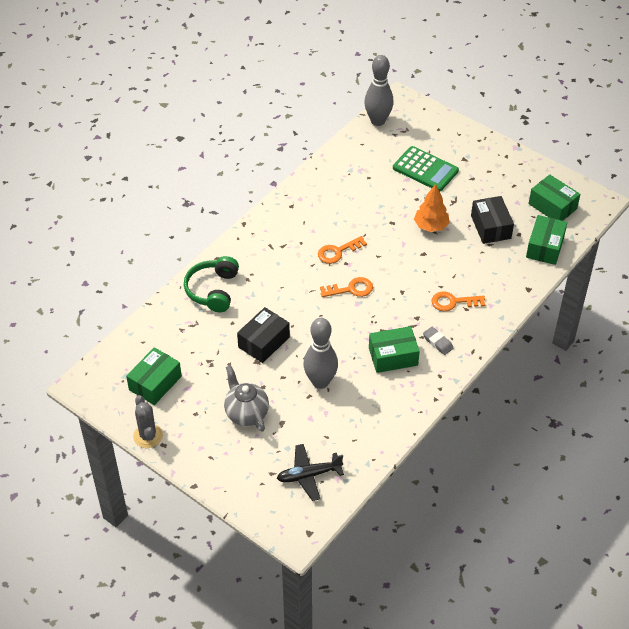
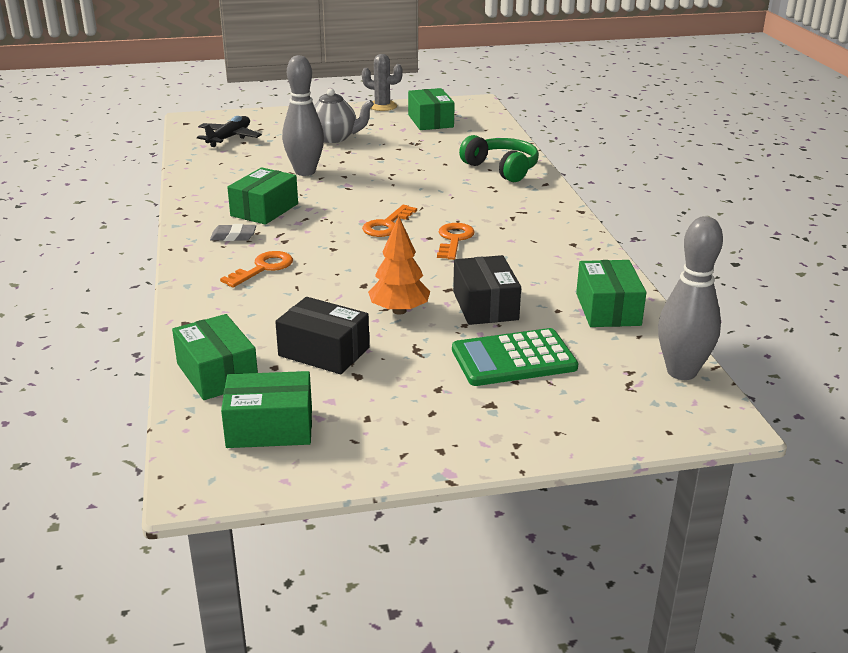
camera: 130 degrees right, 20 degrees down
(264, 342) = (396, 167): black box -> black box (485, 306)
(349, 162) = (608, 309): none -> green box

